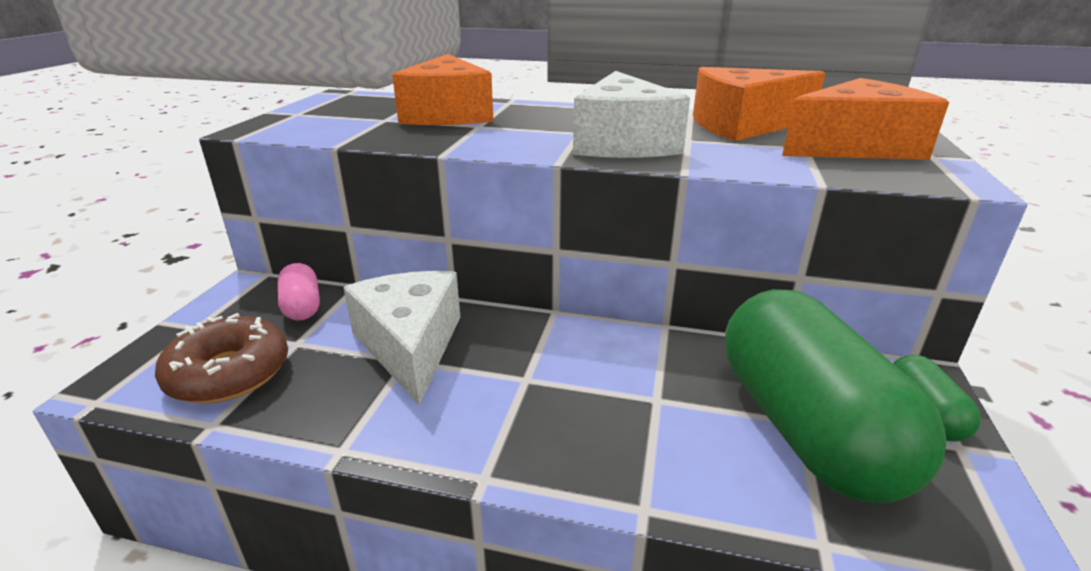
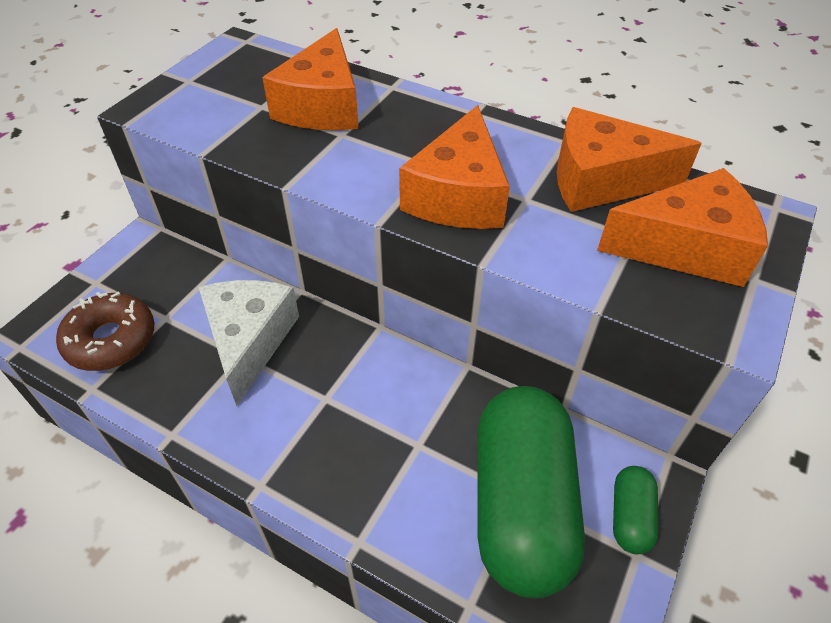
camera: 15 degrees right, 20 degrees up
(302, 306) = (178, 276): pink capsule -> none
(622, 143) = (458, 195): white cheese -> orange cheese

